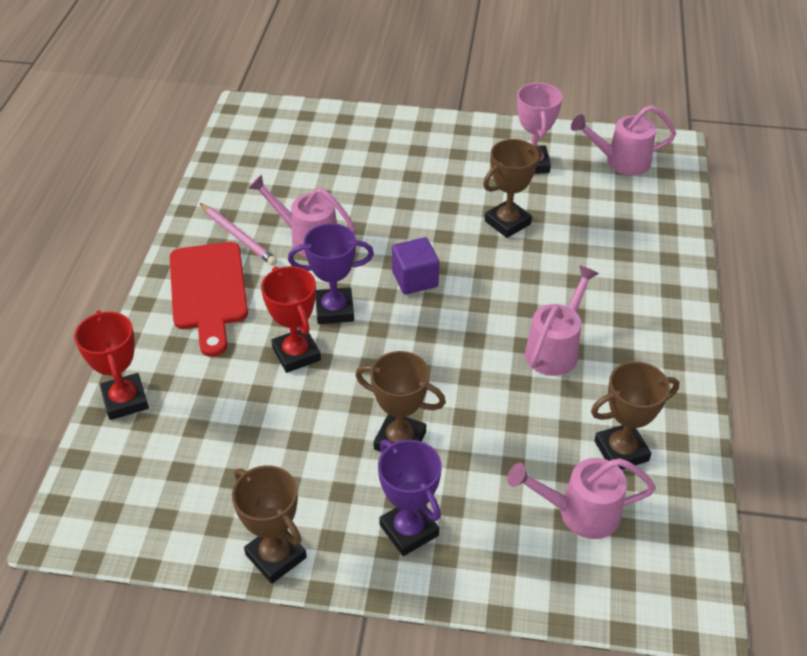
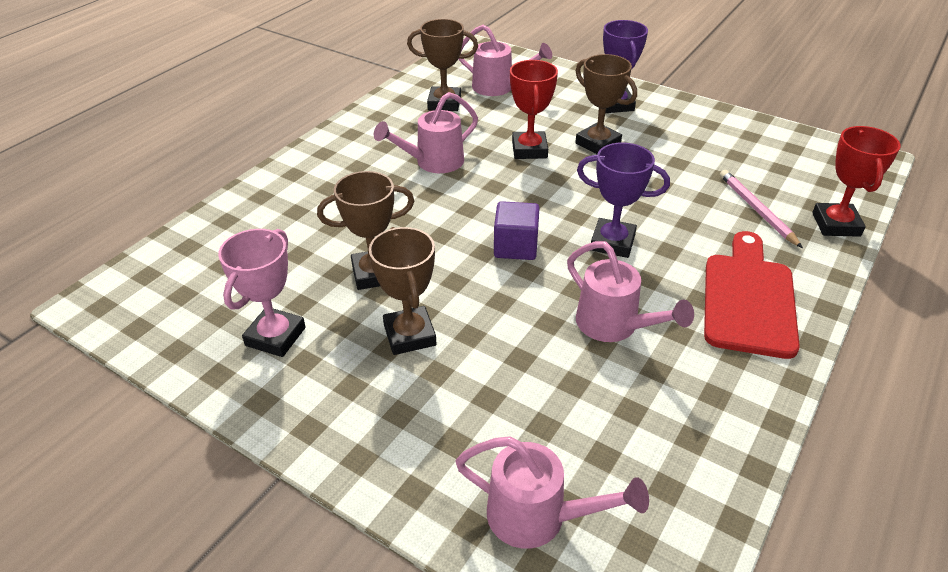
camera: 155 degrees left, 5 degrees down
(238, 236) = (703, 356): pink pencil -> pink pencil (757, 210)
(276, 556) = (711, 114): brown trophy -> brown trophy (409, 335)
(296, 354) = (663, 217): red trophy -> red trophy (529, 150)
(621, 161) = (173, 304): pink watering can -> pink watering can (538, 517)

